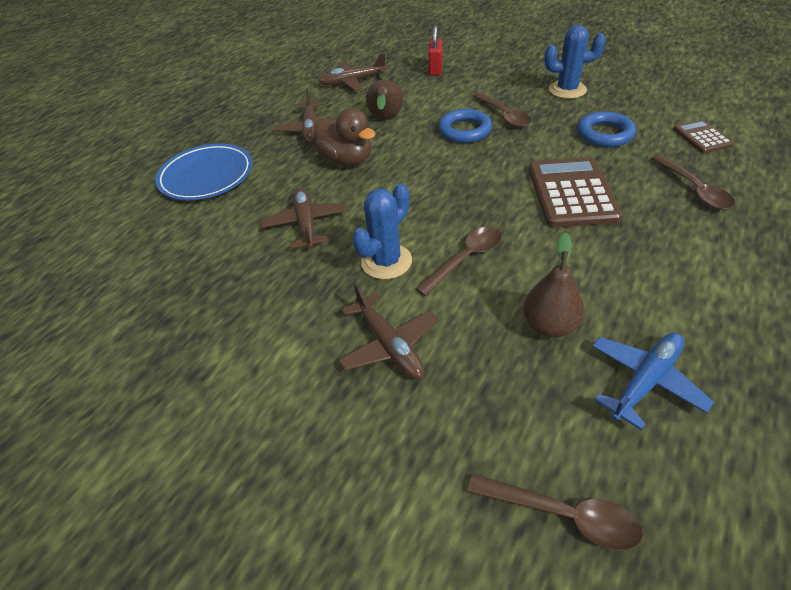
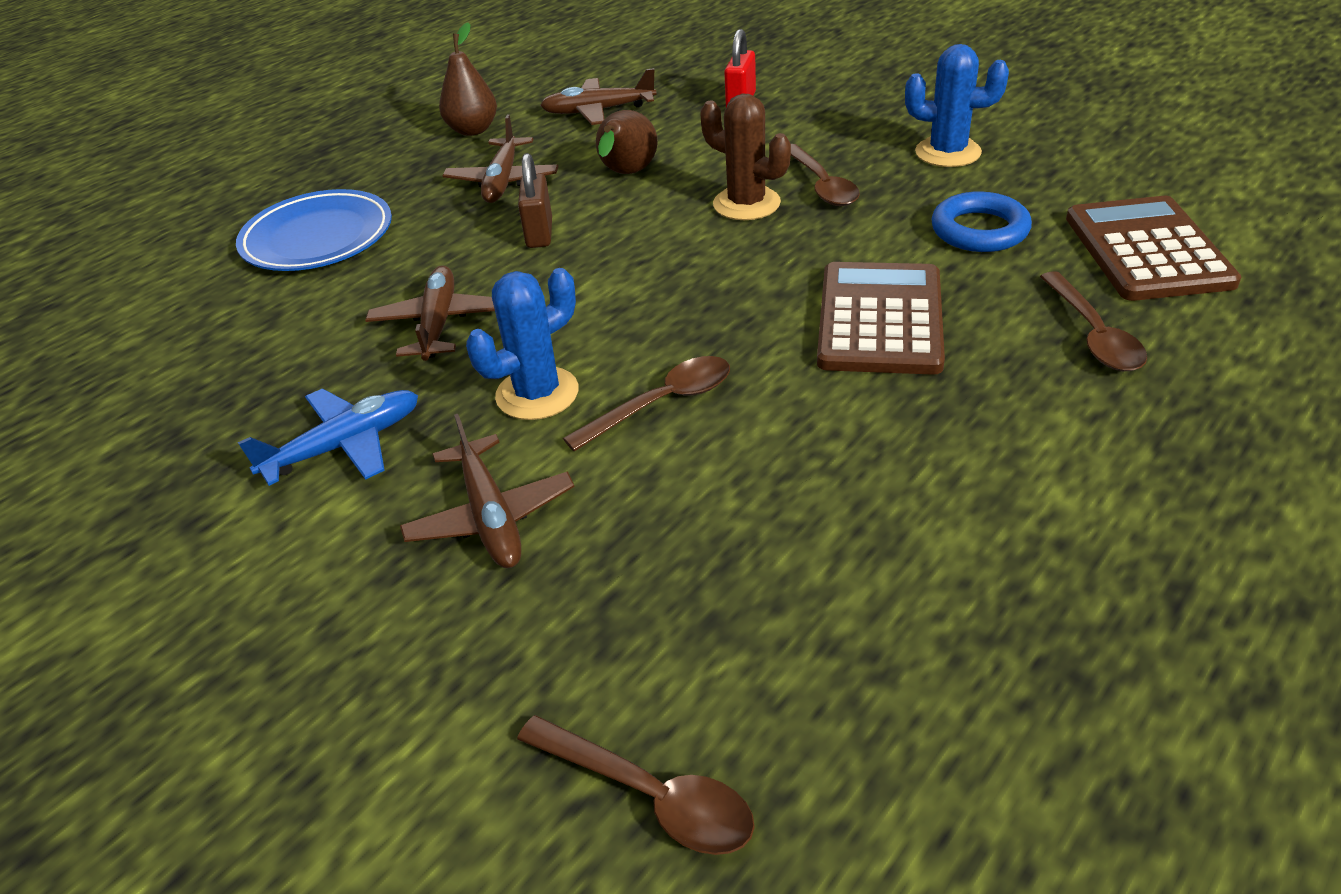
camera: 10 degrees right, 5 degrees down
(347, 160) = (539, 233): brown duck -> brown padlock
(464, 130) = (746, 204): blue ring -> brown cactus
(549, 325) = (752, 519): brown pear -> brown pear (473, 130)
(645, 381) = (867, 622): blue plane -> blue plane (344, 446)
(701, 137) = (1147, 250): brown calculator -> brown calculator, size x1.85

